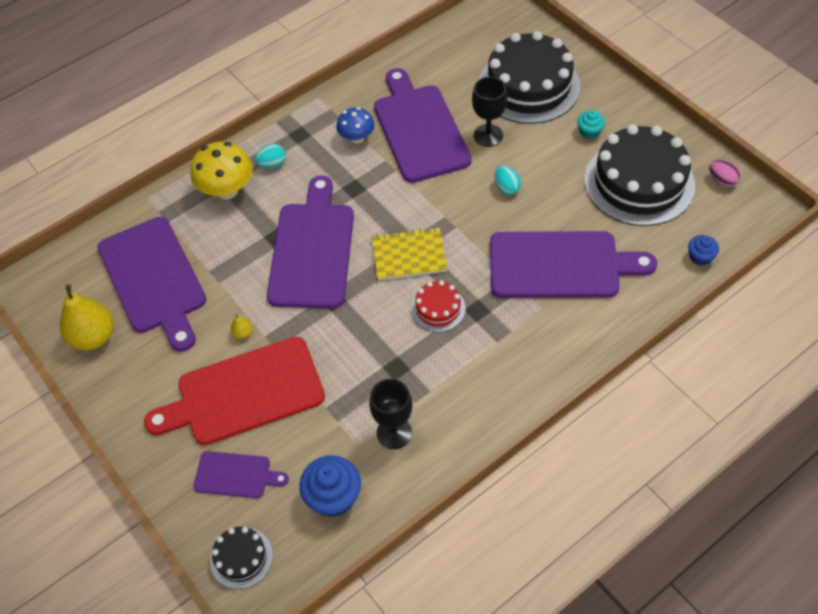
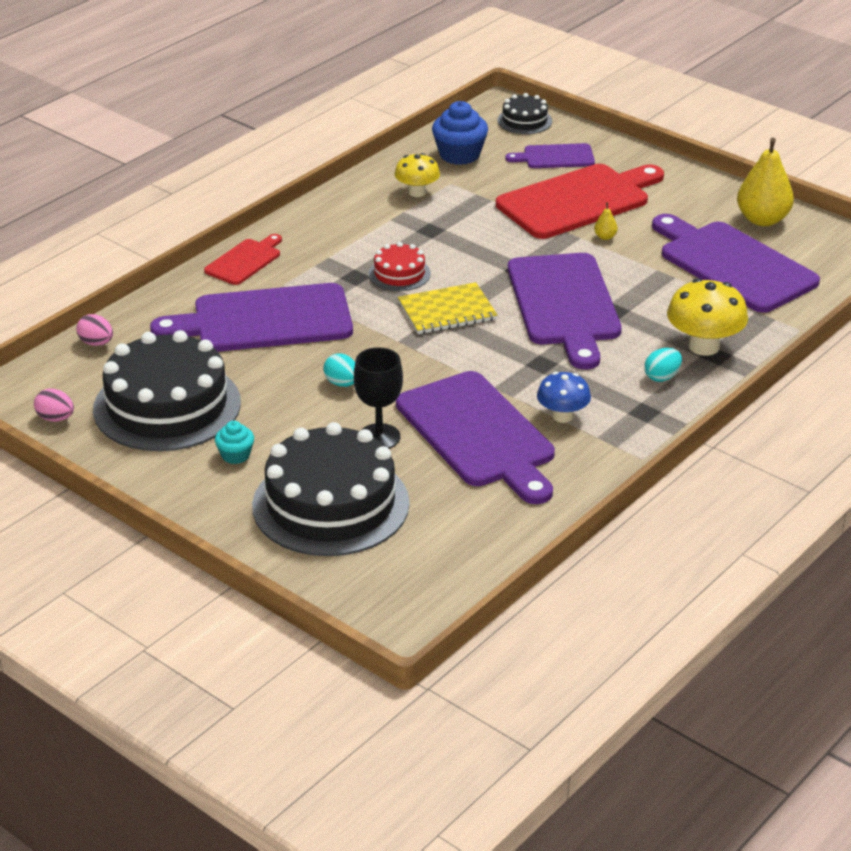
camera: 165 degrees right, 20 degrees down
(394, 433) = (417, 192): black goblet -> yellow mushroom
(573, 347) = (245, 261): none -> red cutting board
(700, 257) = (96, 343): blue cupcake -> pink egg

